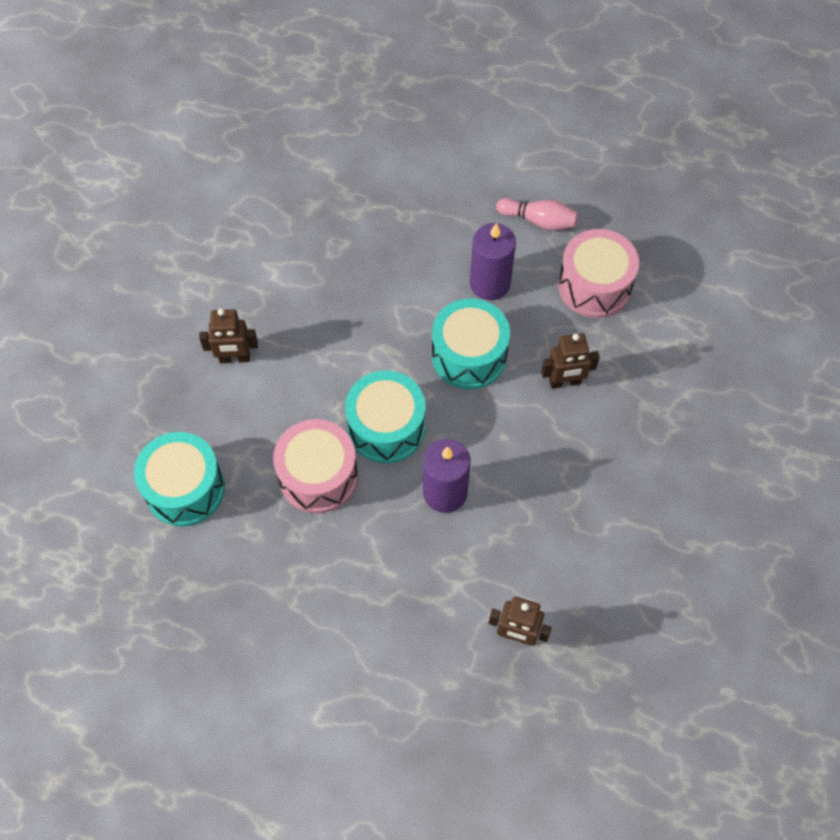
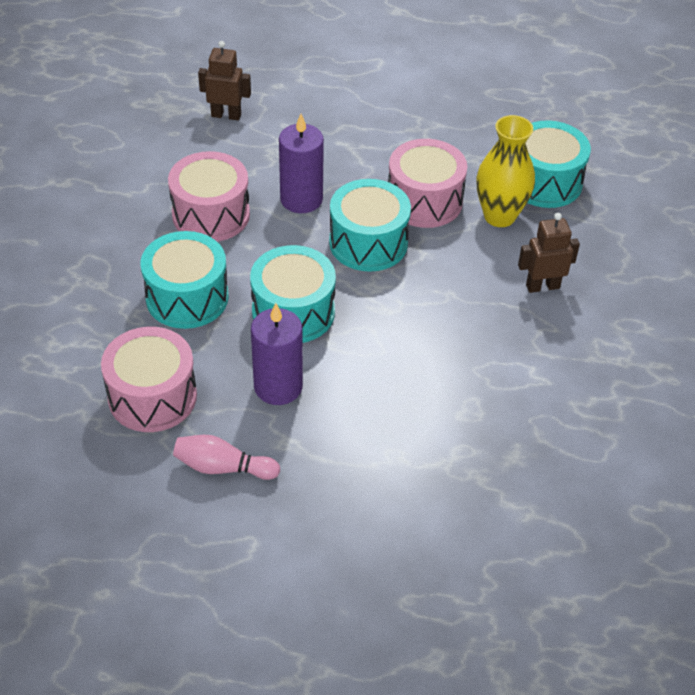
camera: 170 degrees right, 15 degrees down
(247, 447) = (499, 216): none -> yellow vase
(539, 482) = (211, 214): none -> pink drum
(565, 382) = (187, 297): brown robot -> turquoise drum

